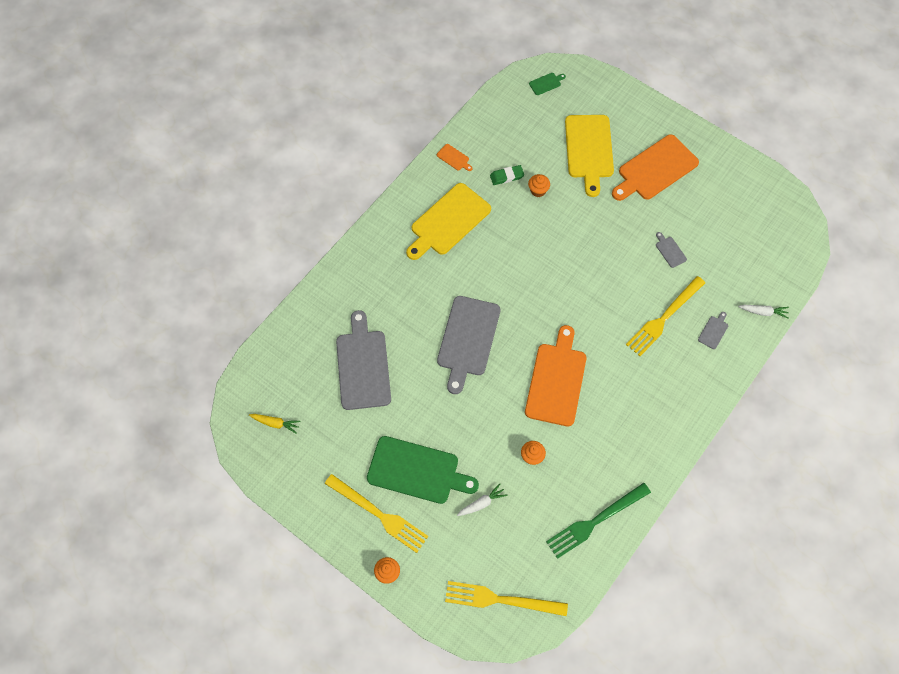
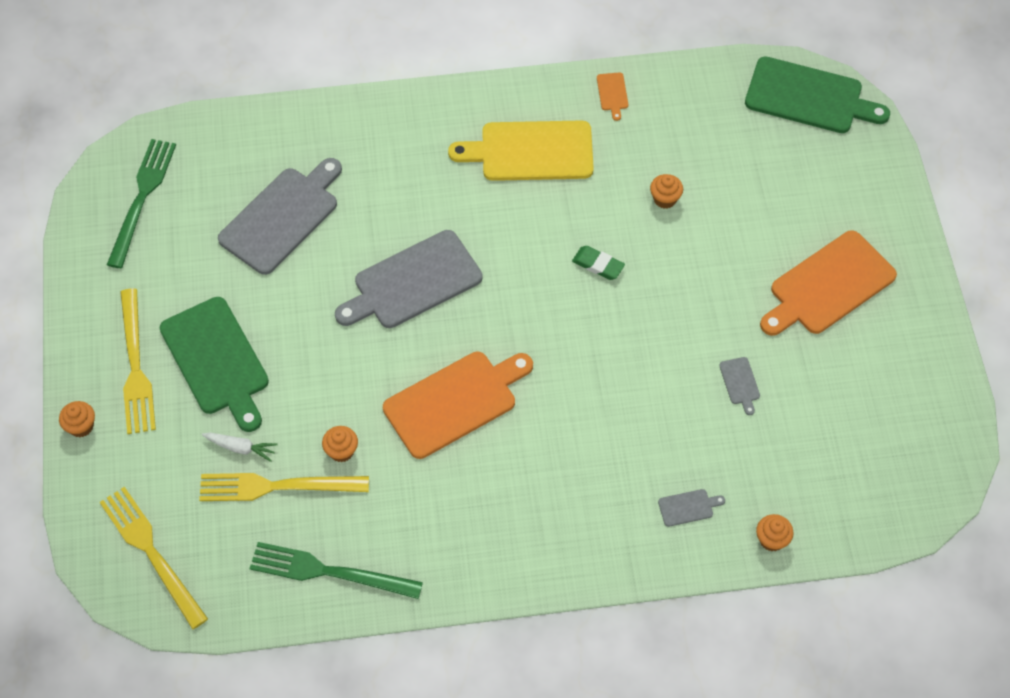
camera: 45 degrees right, 5 degrees down
(275, 423) = (142, 198): yellow carrot -> green fork
(506, 176) = (647, 157): green eraser -> green eraser (598, 265)
(546, 83) = (809, 97): green cutting board -> green cutting board, size x2.45
(589, 150) = (775, 204): yellow cutting board -> none
(655, 169) = (828, 286): orange cutting board -> orange cutting board turned 45 degrees counterclockwise
(664, 317) = (648, 444): yellow fork -> yellow fork (277, 486)
(670, 251) = (740, 383): grey cutting board -> grey cutting board turned 150 degrees clockwise
(763, 312) = (771, 539): white carrot -> orange cupcake

